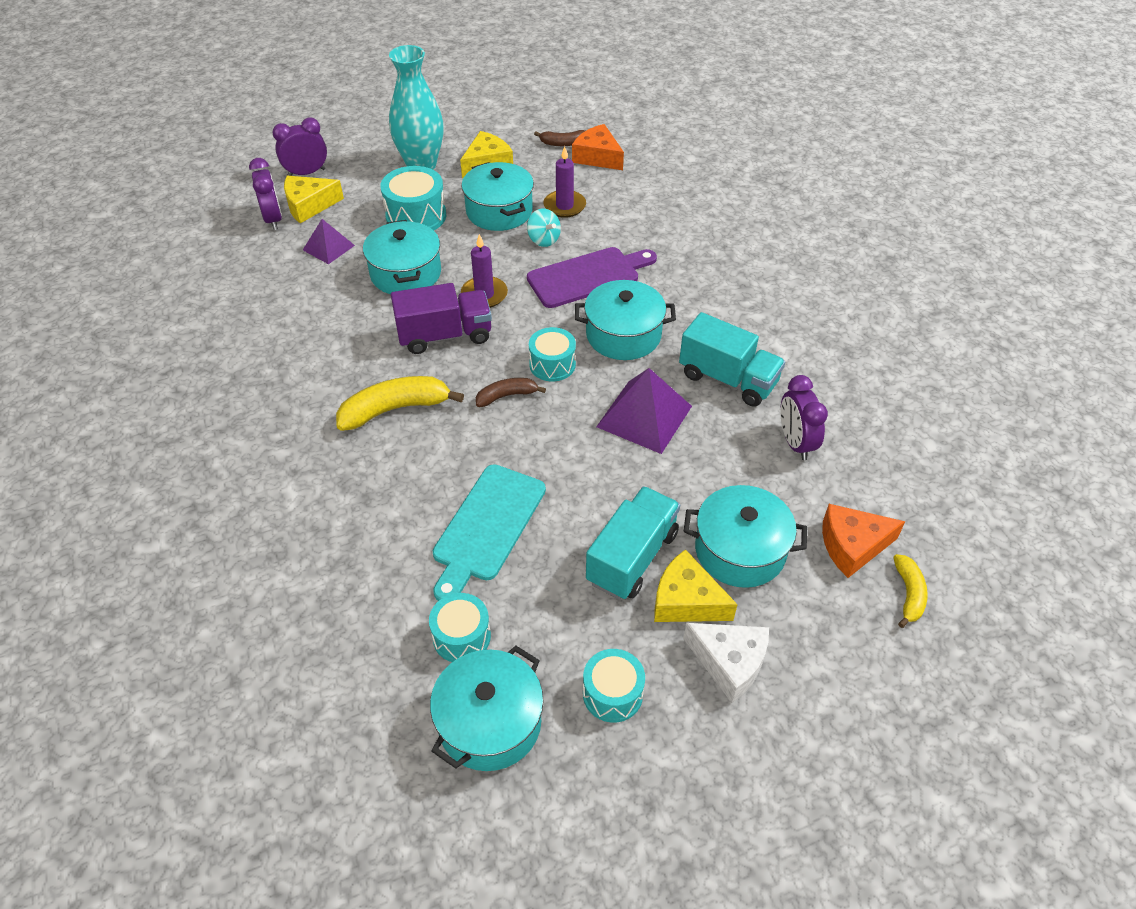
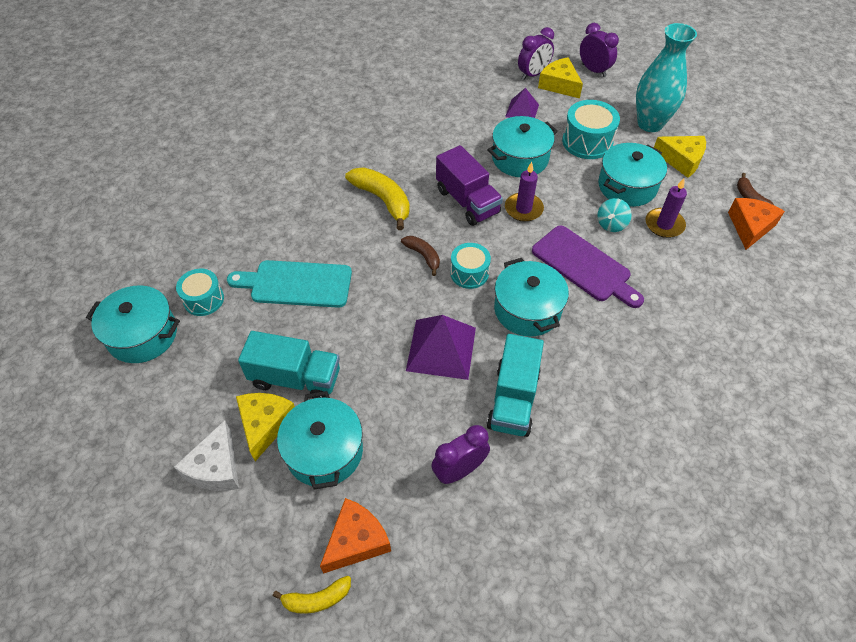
camera: 70 degrees right, 5 degrees up
(612, 694) = (176, 398): turquoise drum -> none
(852, 546) = (356, 541): orange cheese -> orange cheese turned 75 degrees clockwise

